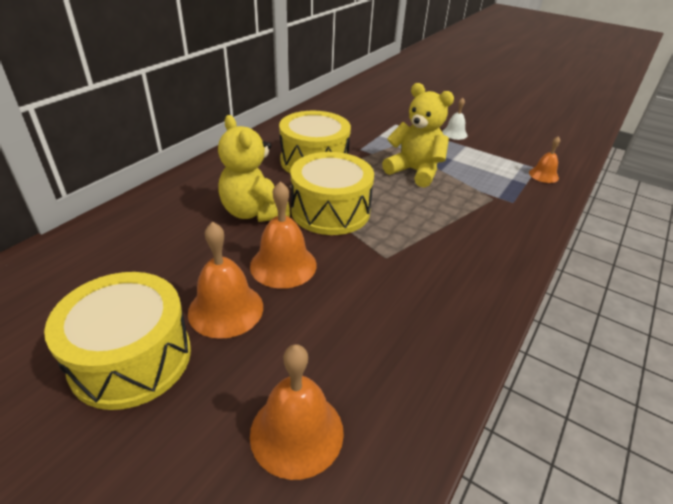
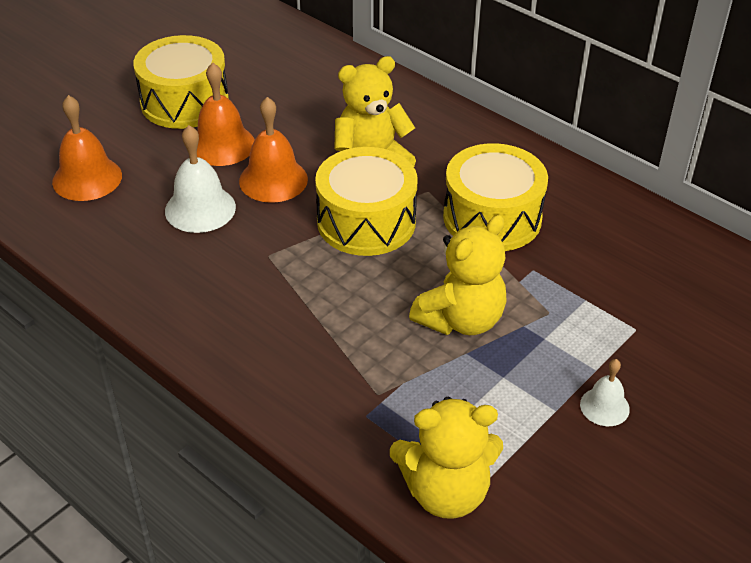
camera: 100 degrees right, 5 degrees up
(335, 310) = (200, 209): none -> white bell
(543, 175) = (445, 492): orange bell -> yellow teddy bear

